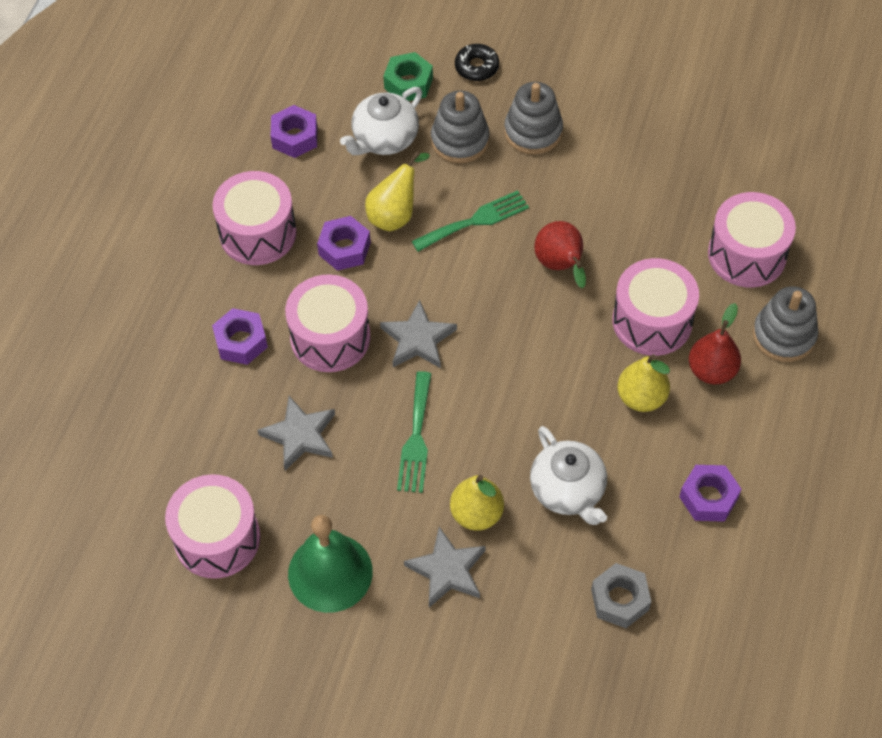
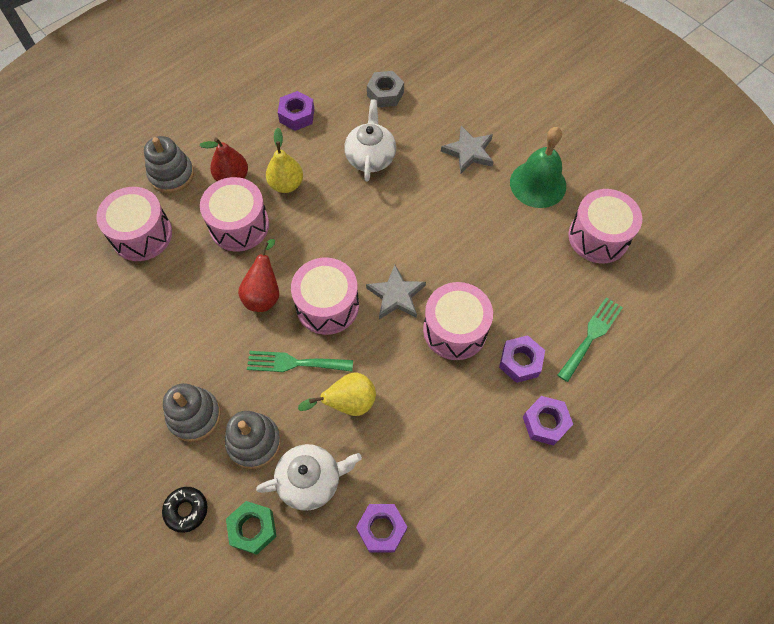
camera: 150 degrees left, 5 degrees up
(258, 233) = (462, 449): pink drum -> pink drum (327, 305)
(300, 435) = (513, 272): grey star -> none
(344, 248) = (403, 395): purple nut -> purple nut (545, 423)
(416, 438) = (439, 232): green fork -> green fork (591, 336)
(476, 514) = (432, 172): yellow pear -> none

